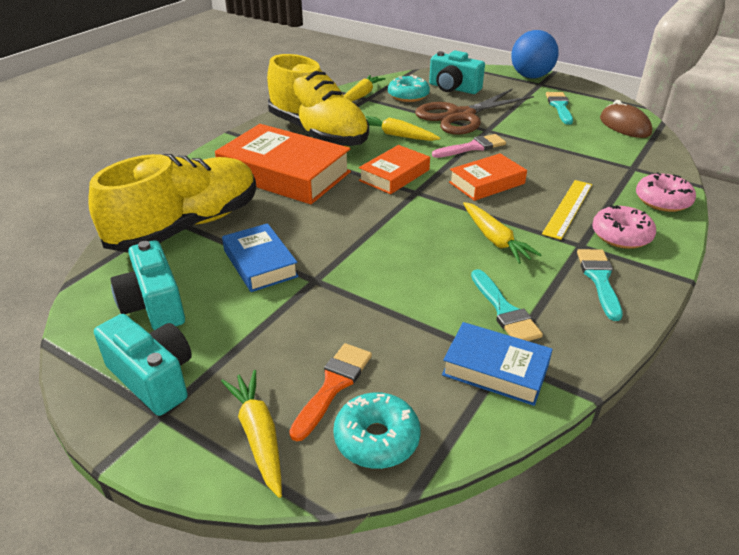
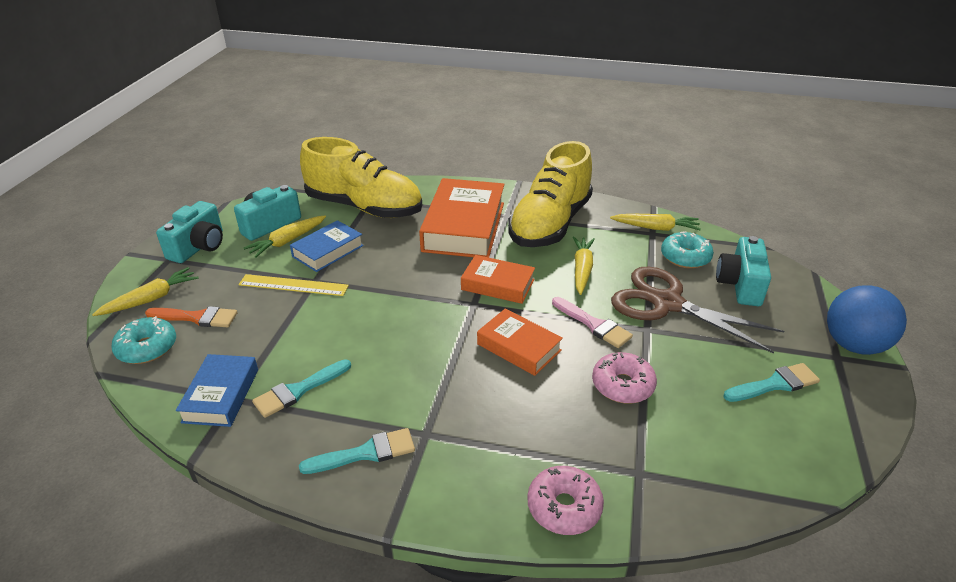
camera: 70 degrees right, 0 degrees up
(495, 239) = (410, 369): yellow carrot -> yellow carrot (287, 241)
(568, 208) = (498, 416): yellow ruler -> yellow ruler (293, 285)
(621, 235) = (459, 467): pink donut -> pink donut (622, 385)
(624, 126) = (771, 458): brown mouse -> none

